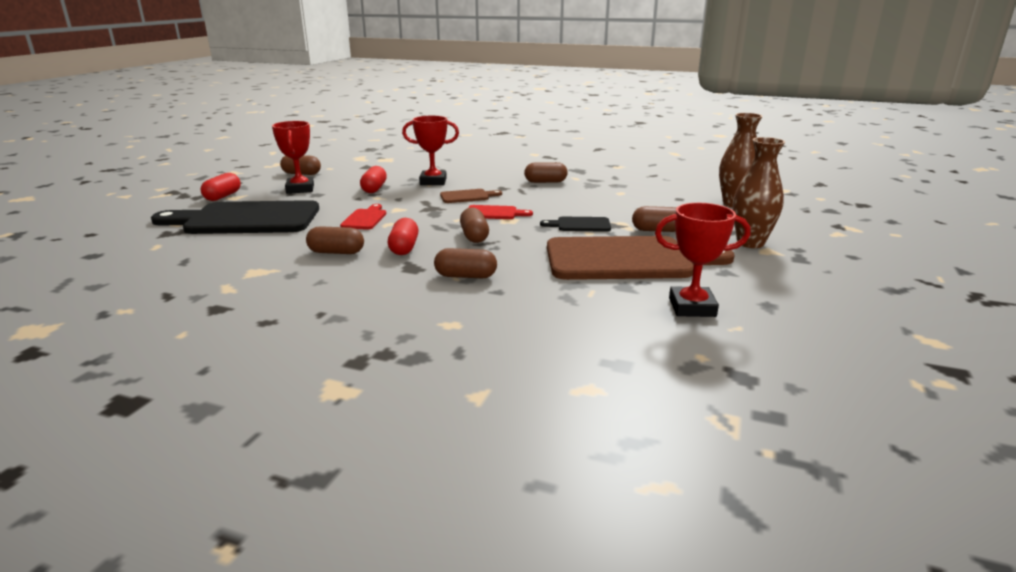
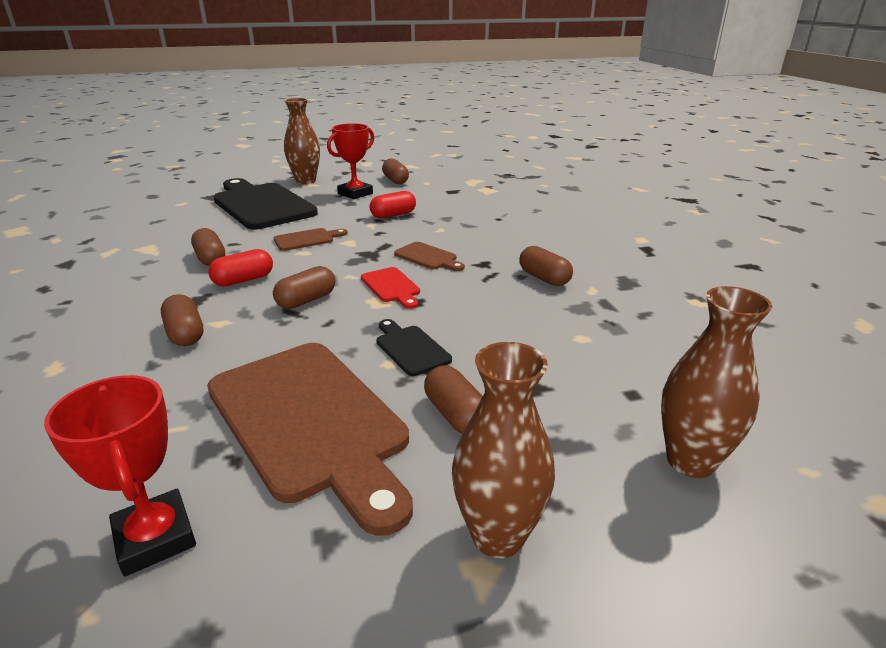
camera: 55 degrees right, 5 degrees up
(223, 196) = (306, 181): red capsule -> brown vase
(365, 218) = (307, 239): red cutting board -> brown cutting board
(433, 182) = (451, 228): red trophy -> none

